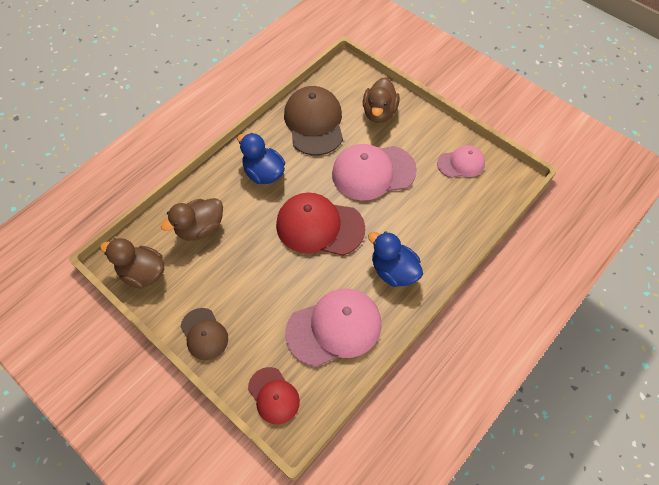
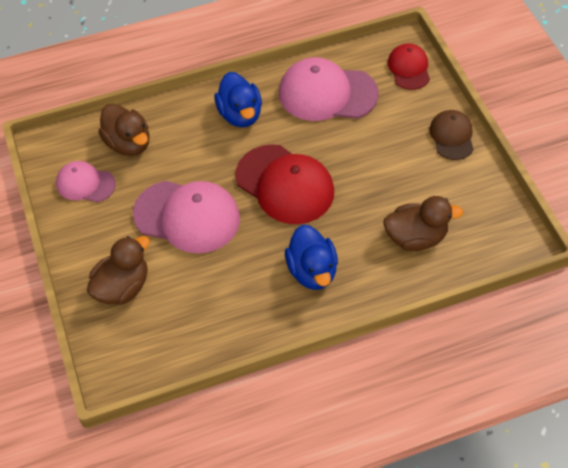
camera: 150 degrees left, 5 degrees down
(143, 273) = (496, 217): brown duck -> brown duck (128, 143)
(314, 123) = (211, 311): brown cap -> none

